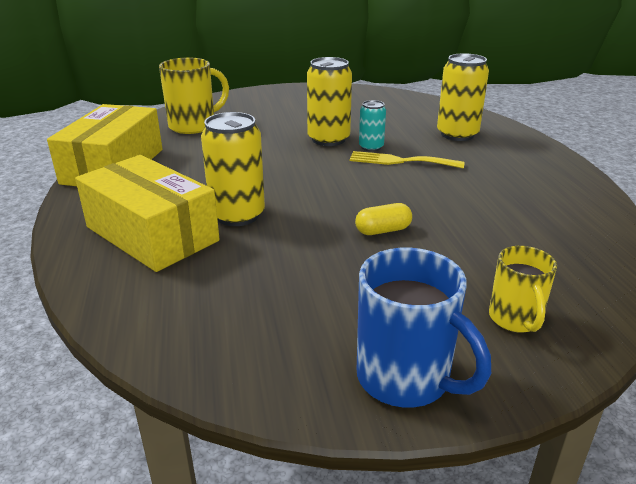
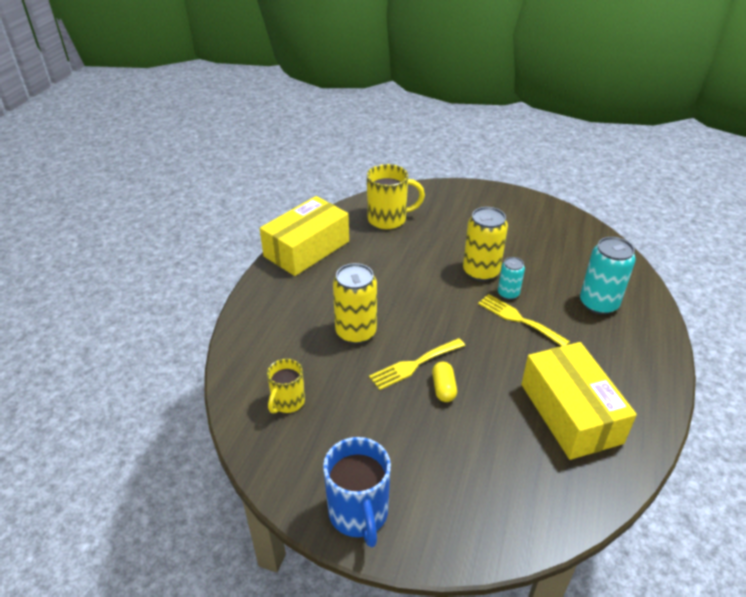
camera: 30 degrees right, 10 degrees up
(152, 234) = (292, 328): yellow box -> yellow box (570, 413)
(332, 222) = (414, 365): none -> yellow fork
(383, 230) = (443, 388): yellow capsule -> yellow capsule turned 75 degrees clockwise
(457, 134) = (598, 304): yellow can -> turquoise can
(515, 319) = (466, 506): yellow mug -> yellow mug (287, 402)

